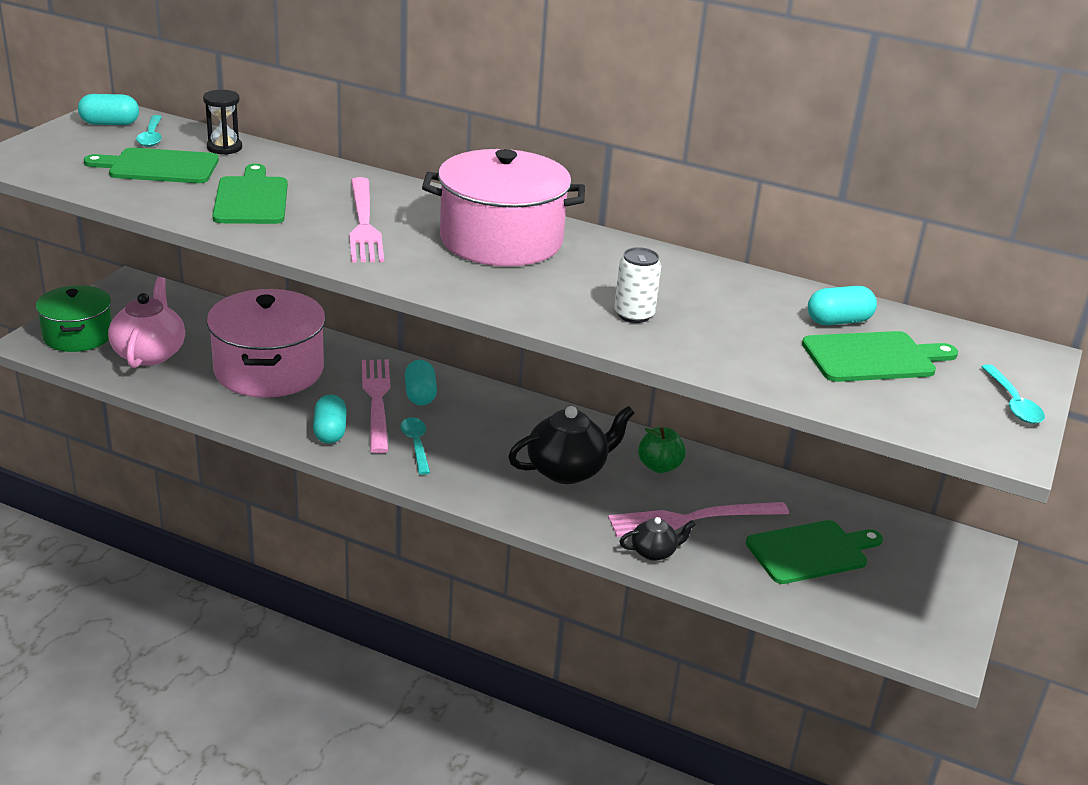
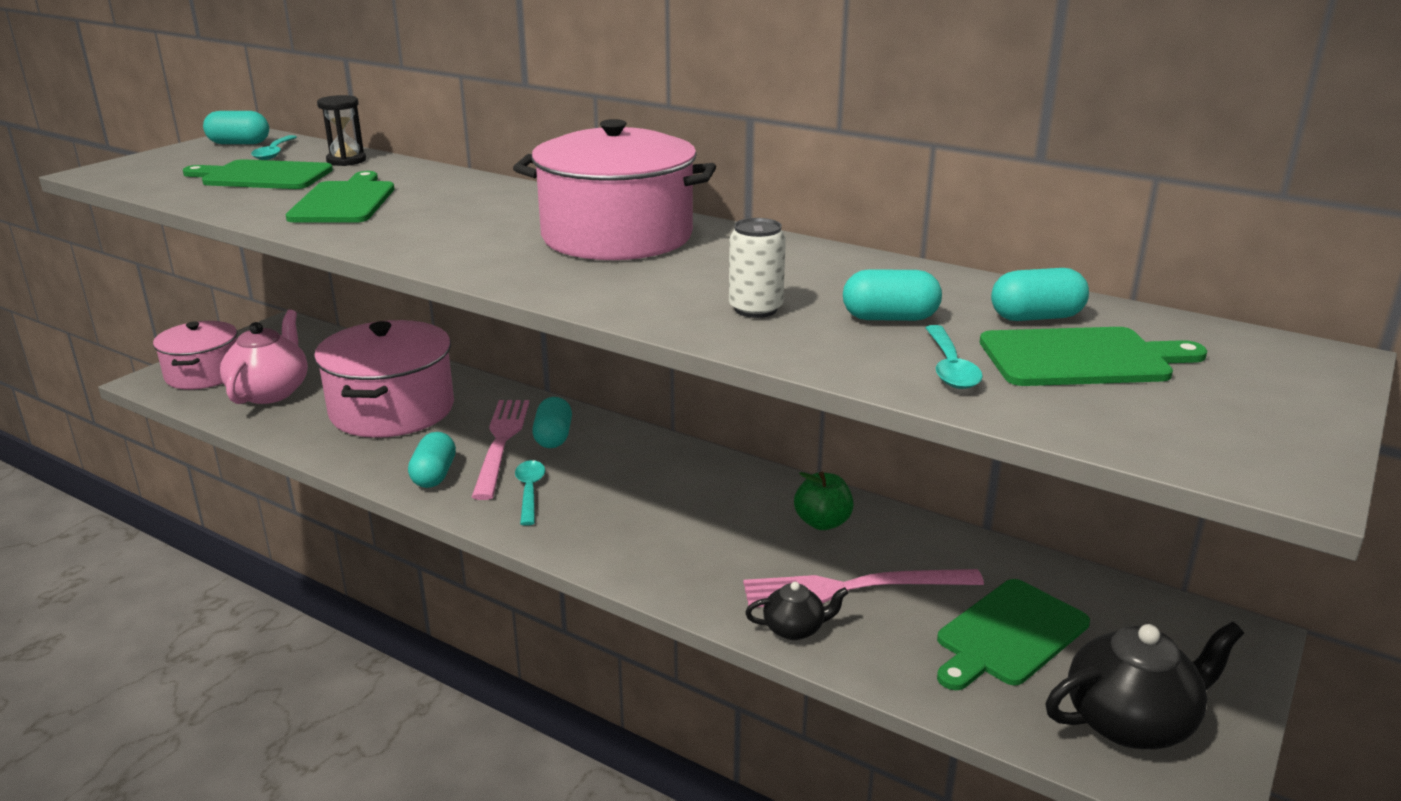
camera: 10 degrees right, 5 degrees down
(78, 335) = (204, 374): green pot -> pink pot
(363, 224) = (459, 222): pink fork -> none
(568, 470) = (706, 524): black teapot -> black teapot (1131, 721)
(734, 322) = (890, 318): none -> turquoise capsule
(810, 551) = (1009, 635): green cutting board -> green cutting board turned 150 degrees clockwise
(1012, 402) = (1292, 415): turquoise spoon -> turquoise spoon (950, 367)

